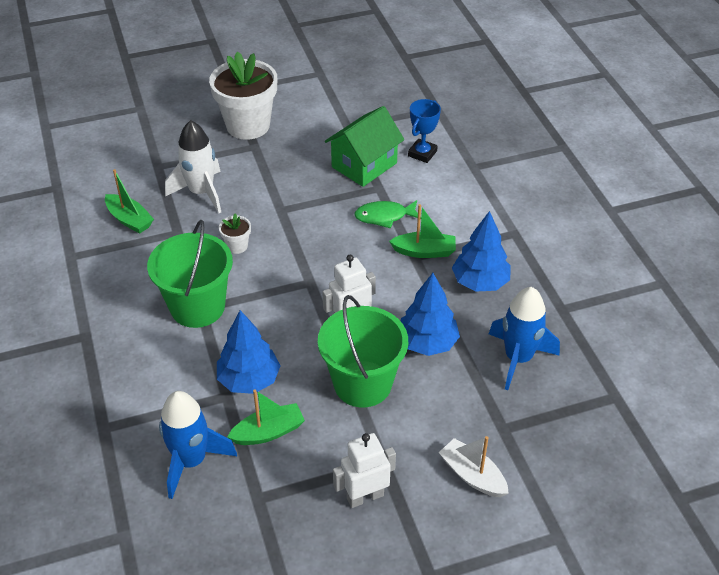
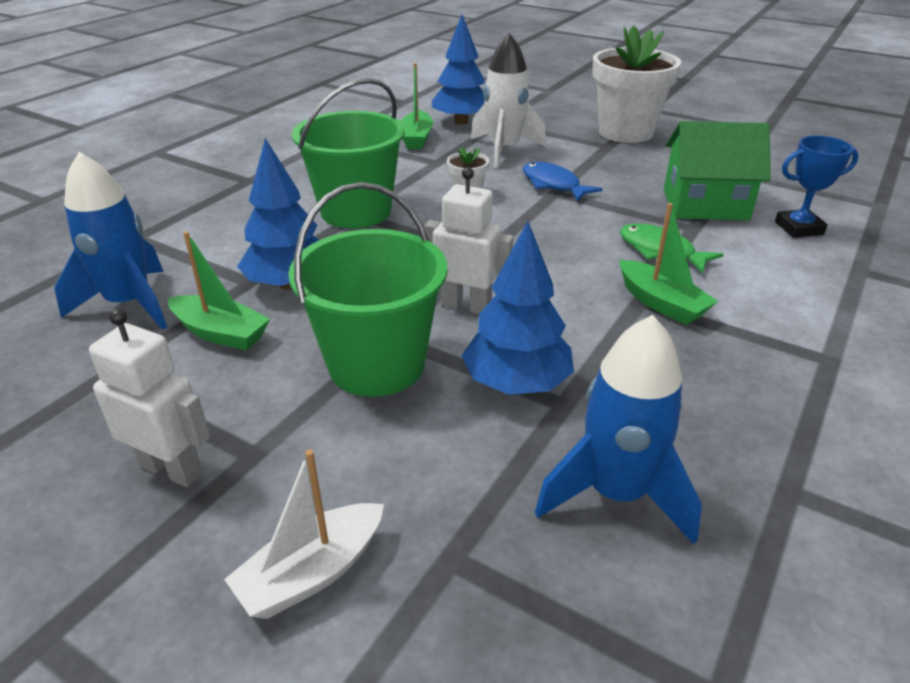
camera: 50 degrees right, 10 degrees down
(271, 203) = (553, 185): none -> blue fish
(472, 475) = (312, 573): white boat -> white boat turned 135 degrees counterclockwise
(480, 282) = (692, 374): blue tree -> blue tree (461, 122)

